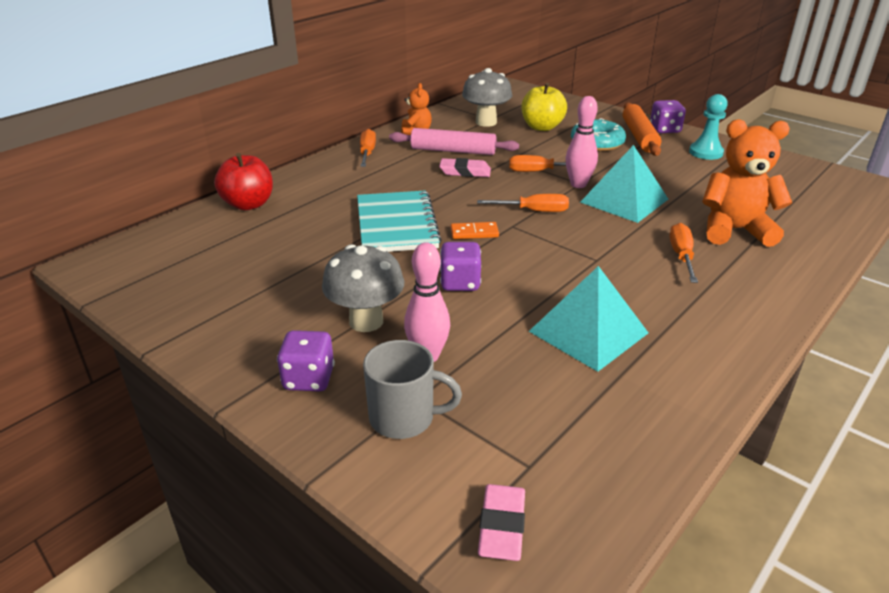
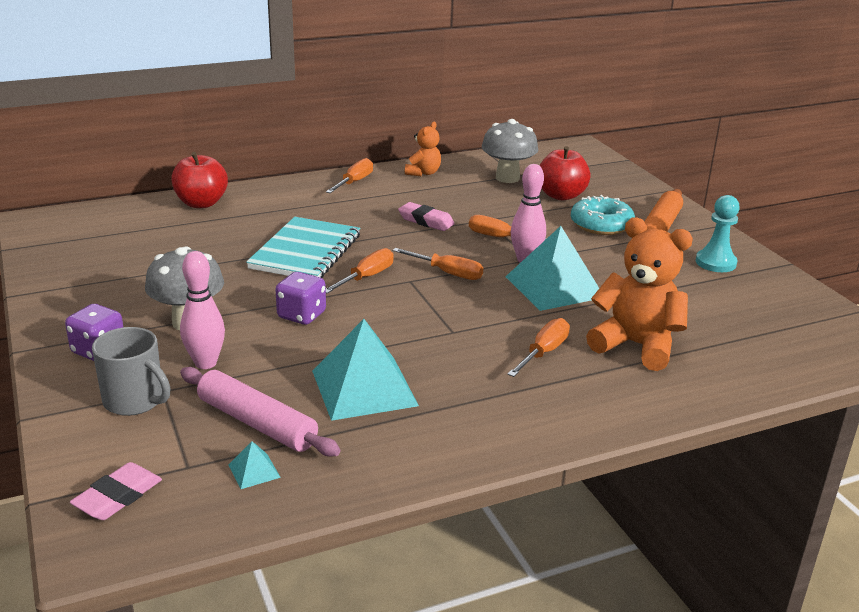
camera: 25 degrees right, 5 degrees down
(453, 151) = (439, 198): pink rolling pin -> pink rolling pin (257, 423)
(474, 233) = (366, 277): orange domino -> orange screwdriver
(542, 127) = (561, 195): yellow apple -> red apple
(591, 446) = (254, 471): none -> turquoise pyramid
(664, 130) = (700, 228): purple dice -> none

